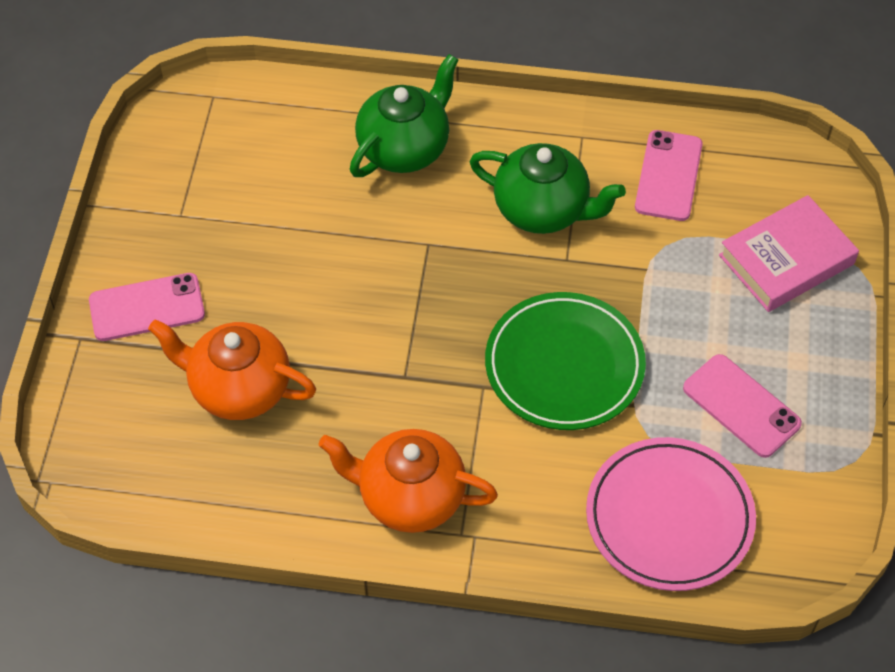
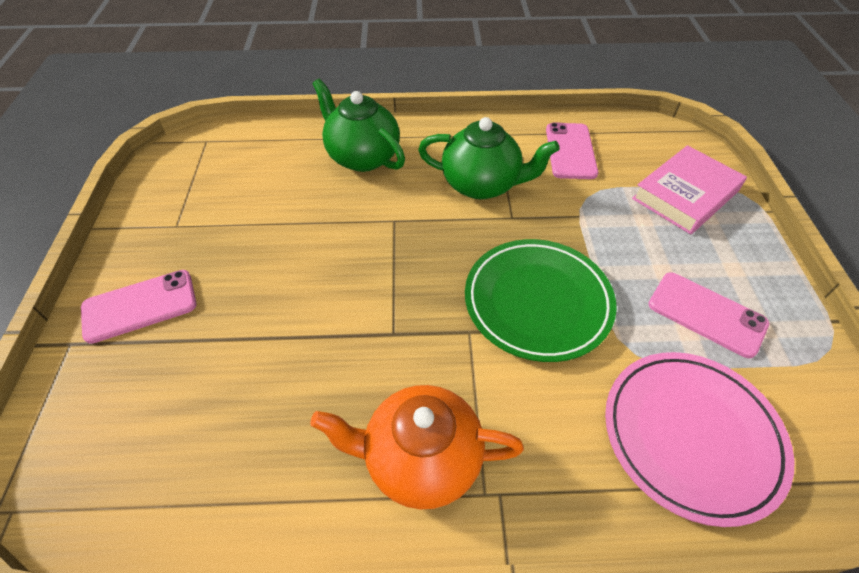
camera: 10 degrees left, 5 degrees down
(239, 389) = (230, 370): orange teapot -> none
(405, 148) = (362, 157): green teapot -> green teapot turned 75 degrees counterclockwise

